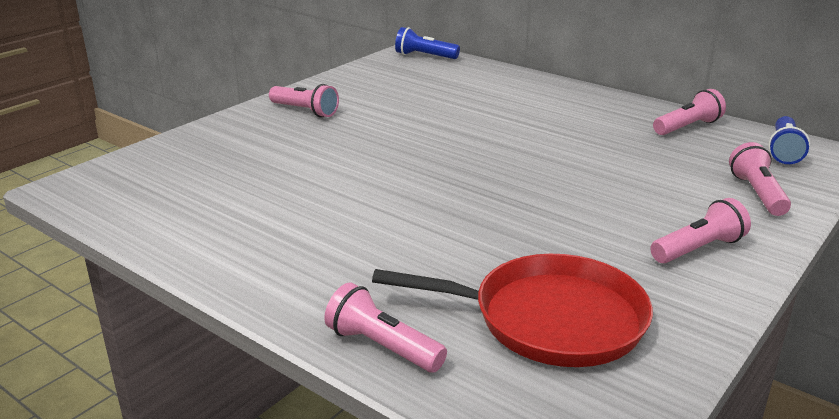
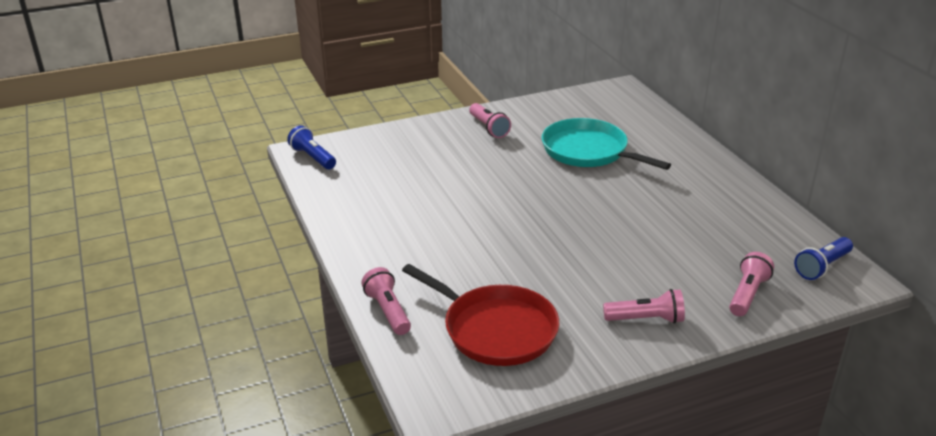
camera: 30 degrees right, 5 degrees up
(424, 56) = (626, 96): blue flashlight -> blue flashlight (313, 157)
(442, 108) = (588, 151): none -> turquoise pan
(687, 127) = (767, 222): pink flashlight -> none

